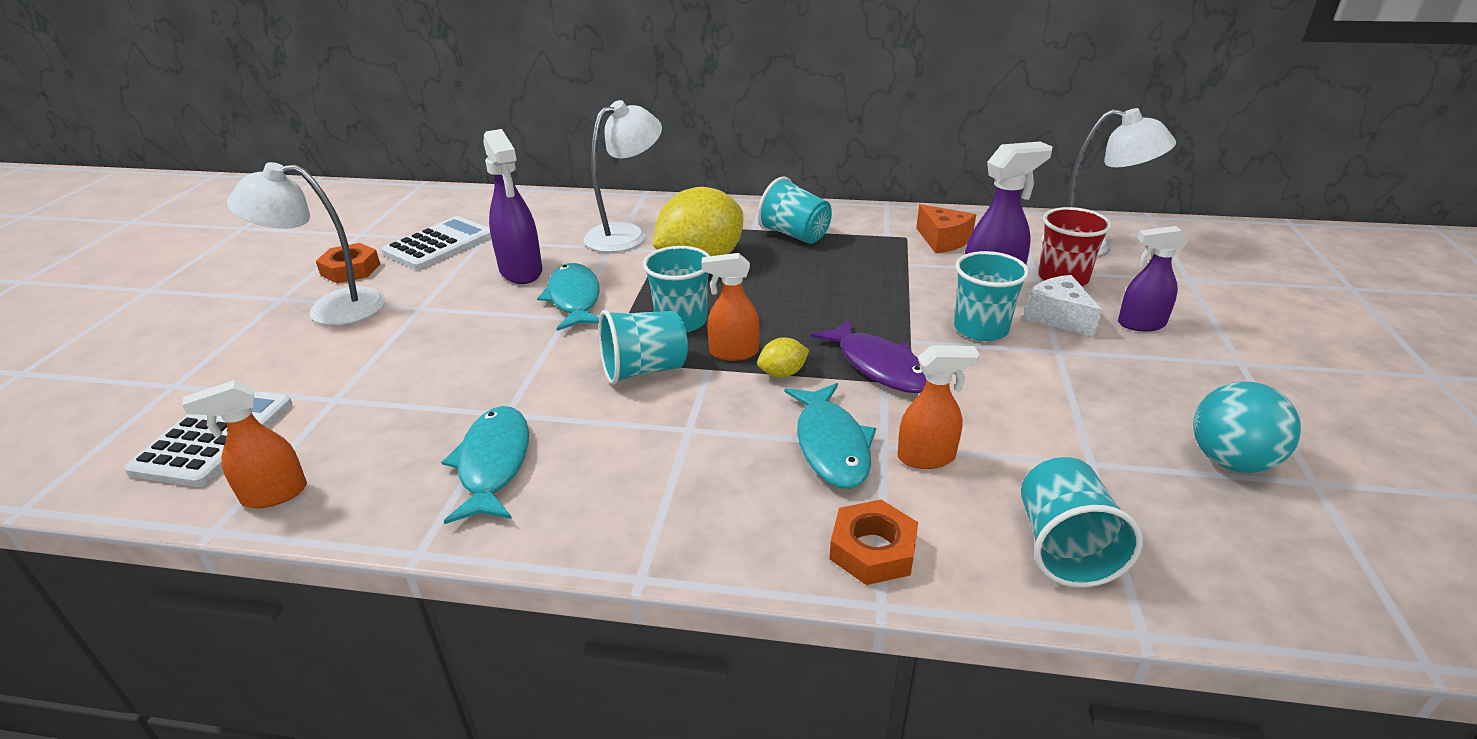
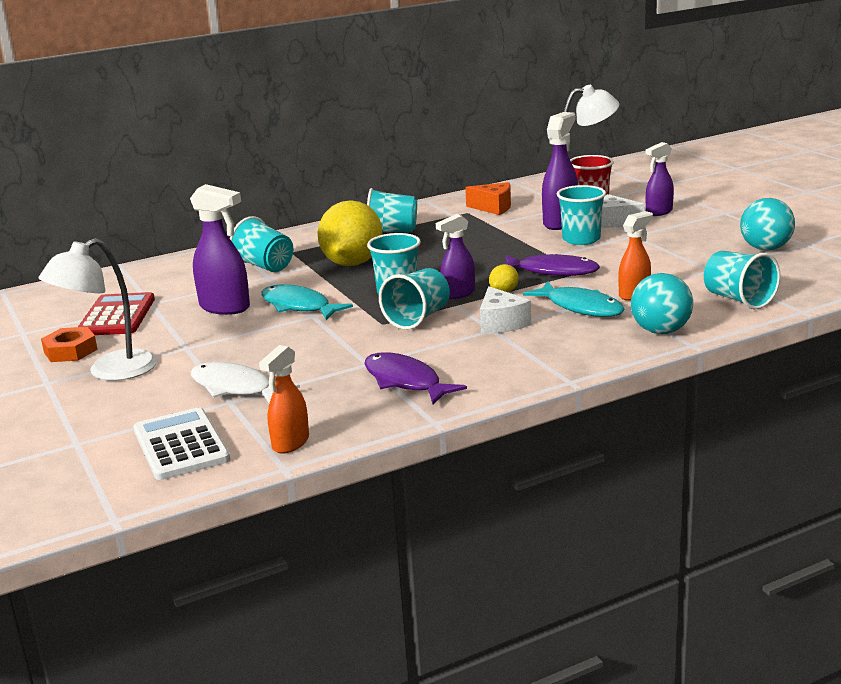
camera: 35 degrees left, 10 degrees down
(366, 383) = (236, 388): none -> white fish
(439, 244) = (117, 316): white calculator -> red calculator
(493, 464) = (405, 381): turquoise fish -> purple fish
(626, 234) = (265, 266): white lamp -> turquoise cup
(710, 424) = (501, 323): none -> white cheese
(733, 352) = (458, 294): orange spray bottle -> purple spray bottle
(873, 550) = (661, 331): orange nut -> turquoise ball

